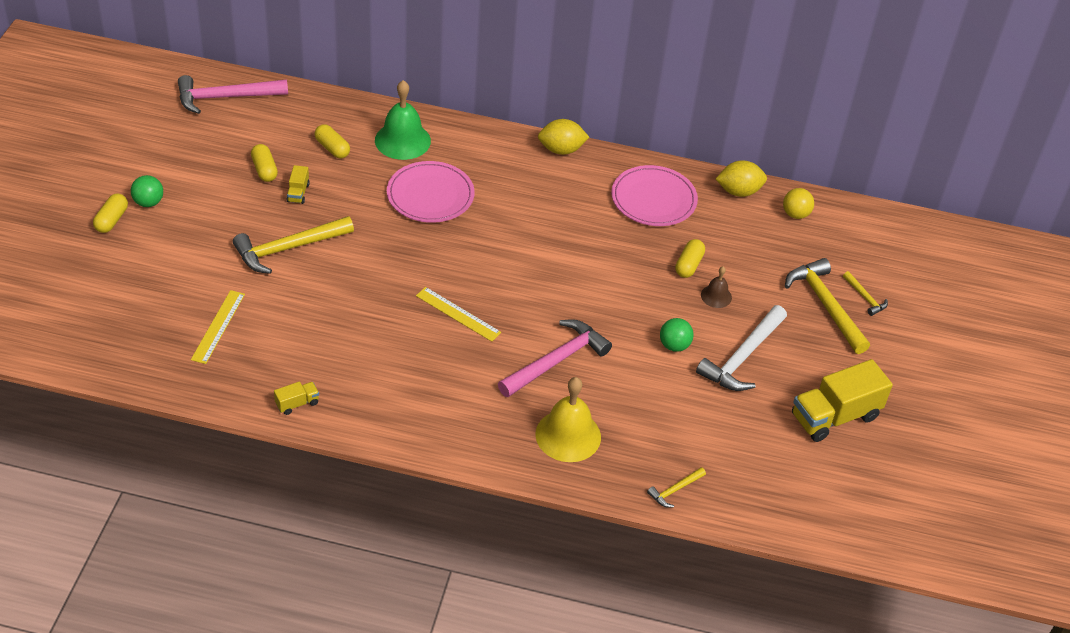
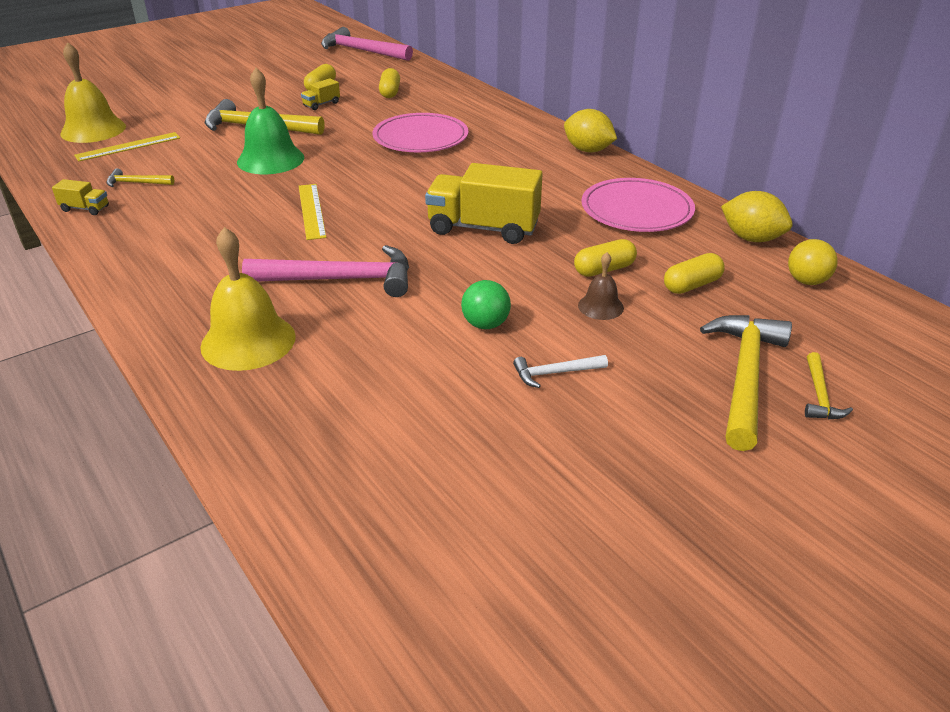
camera: 45 degrees right, 10 degrees down
(112, 220) = (177, 78): yellow capsule -> yellow capsule (692, 285)
(148, 202) = (216, 78): green ball -> none
(153, 324) = (93, 130): none -> yellow bell
(402, 140) = (452, 104): green bell -> green bell (270, 159)
(675, 490) = (270, 456): yellow hammer -> yellow hammer (136, 183)
(742, 357) = (555, 373): white hammer -> white hammer, size x0.48
(834, 416) = (603, 501): yellow truck -> yellow truck (483, 228)

